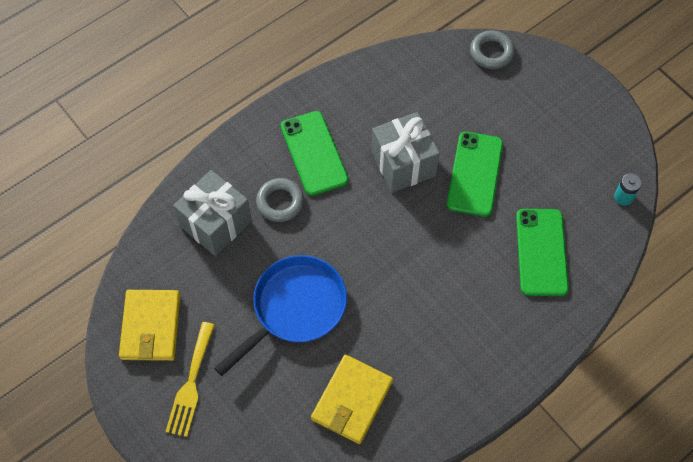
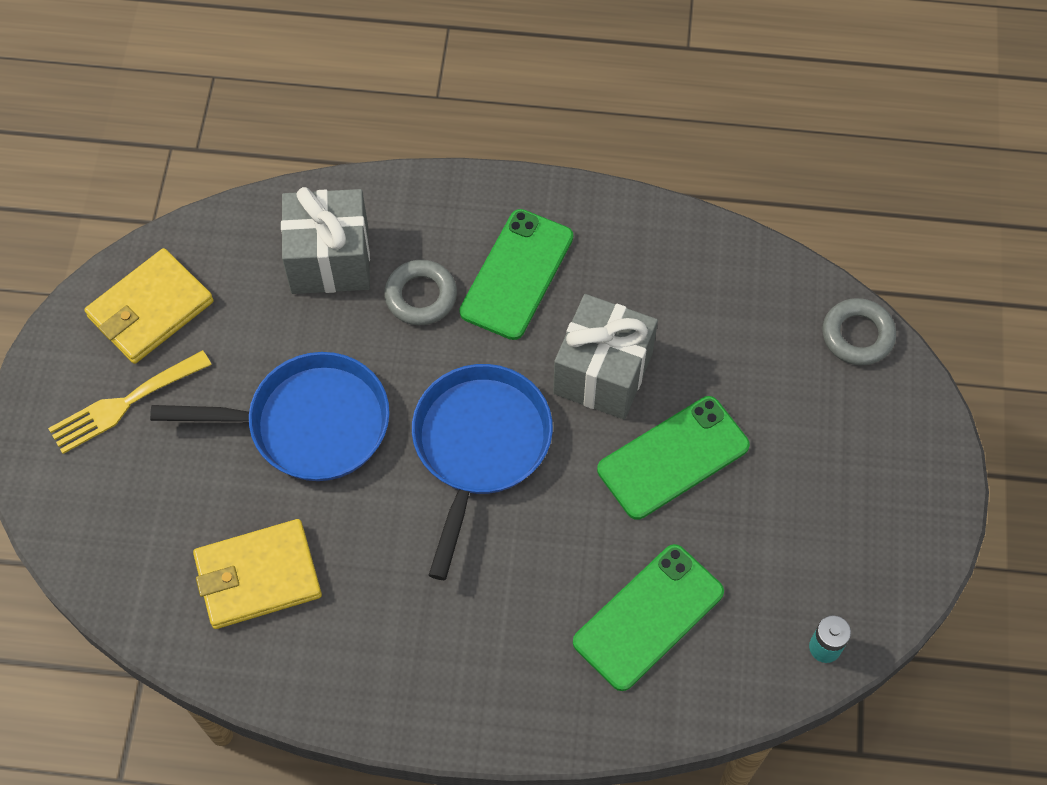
camera: 45 degrees right, 0 degrees up
(386, 246) = (479, 446): none -> blue pan

